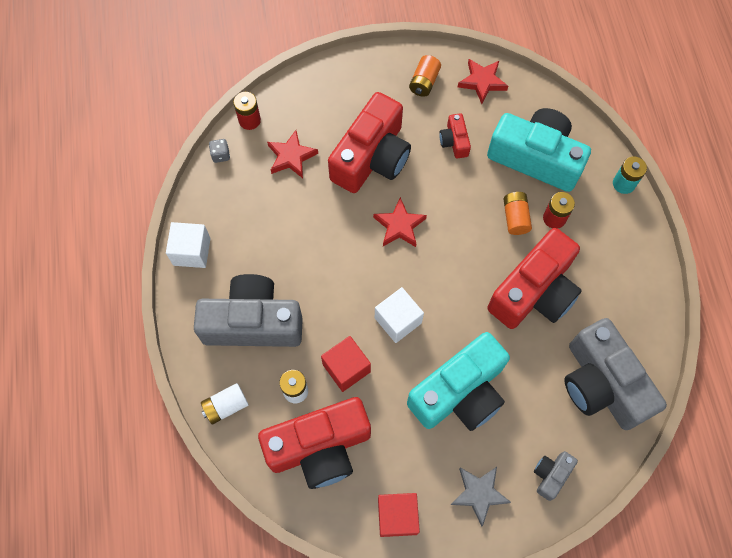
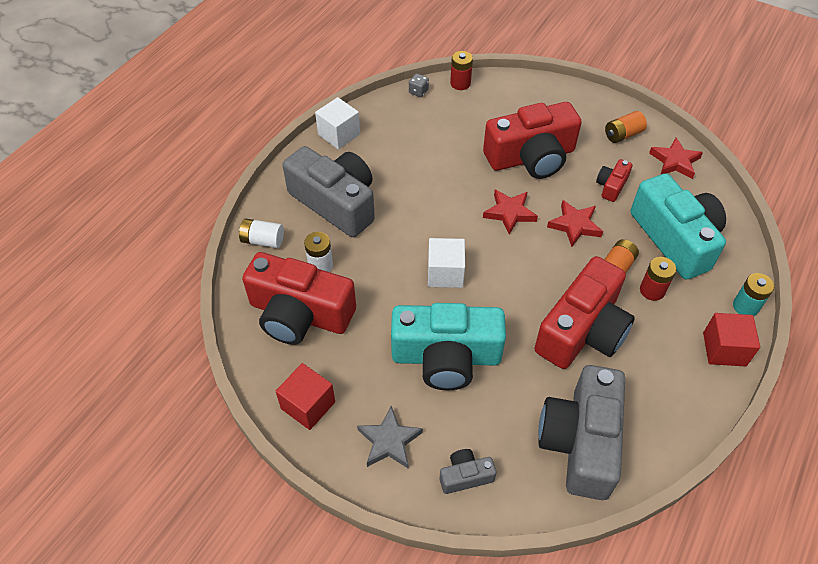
camera: 40 degrees right, 15 degrees down
(291, 157) = (468, 121): red star -> red star (574, 225)
(346, 368) = (373, 277): red cube -> red cube (724, 349)
(534, 292) = (582, 330): red camera -> red camera turned 45 degrees counterclockwise

